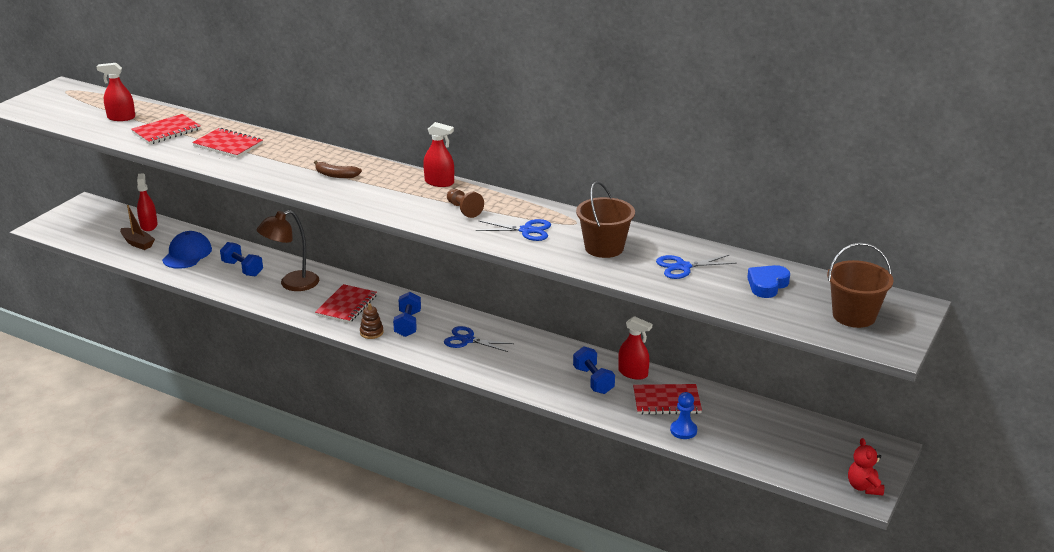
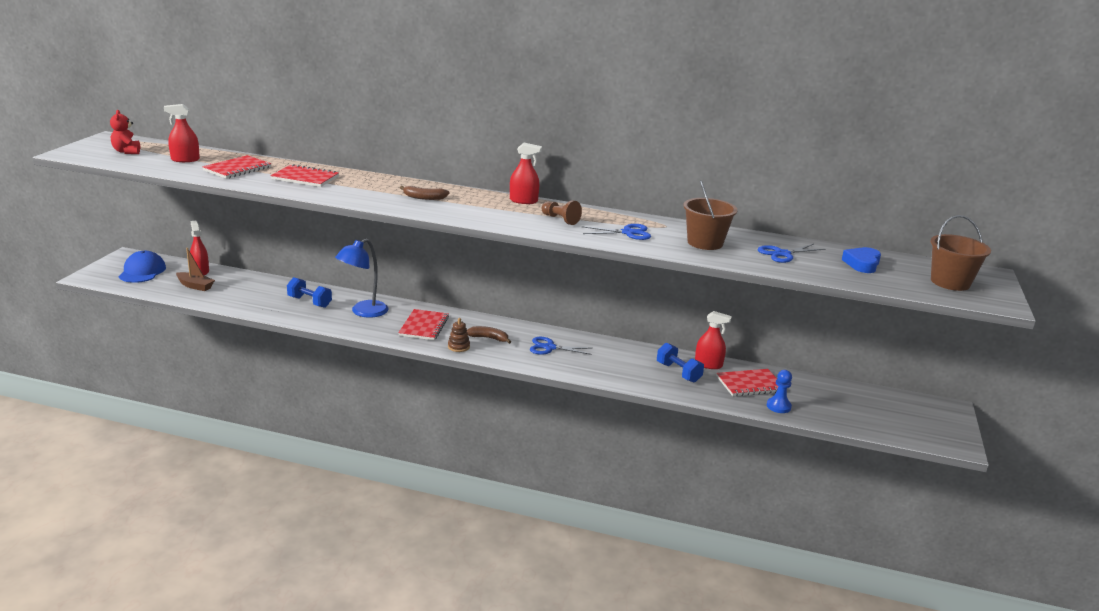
camera: 15 degrees left, 5 degrees down
(187, 254) = (249, 292): blue cap -> blue cap (142, 271)
(292, 284) = (363, 312): brown lamp -> blue lamp
(408, 324) = (488, 338): blue dumbbell -> brown banana
(864, 487) = (952, 438): red teddy bear -> red teddy bear (127, 152)

